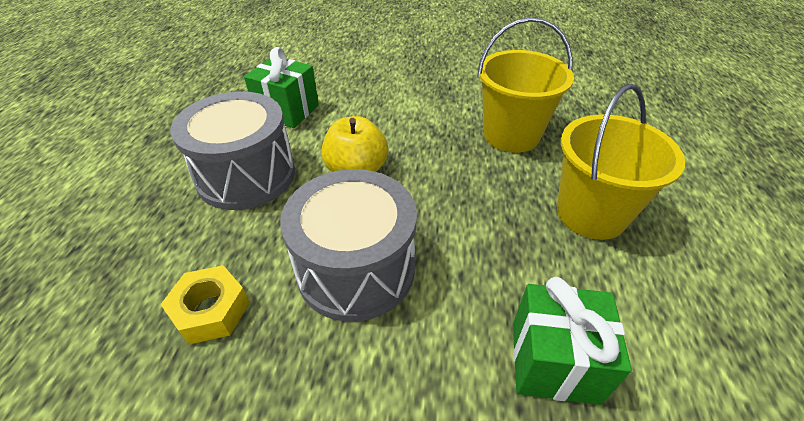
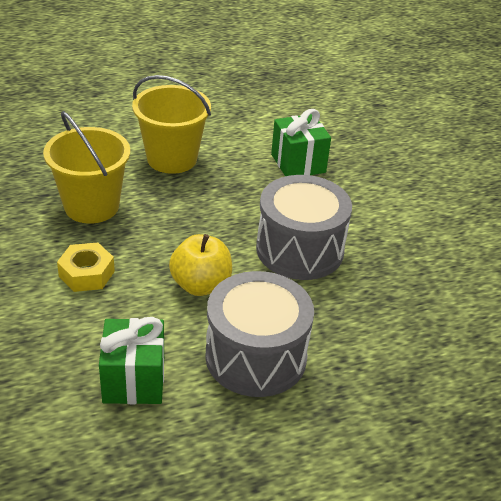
camera: 120 degrees left, 5 degrees down
(211, 310) = (384, 303): yellow nut -> yellow nut (86, 274)

